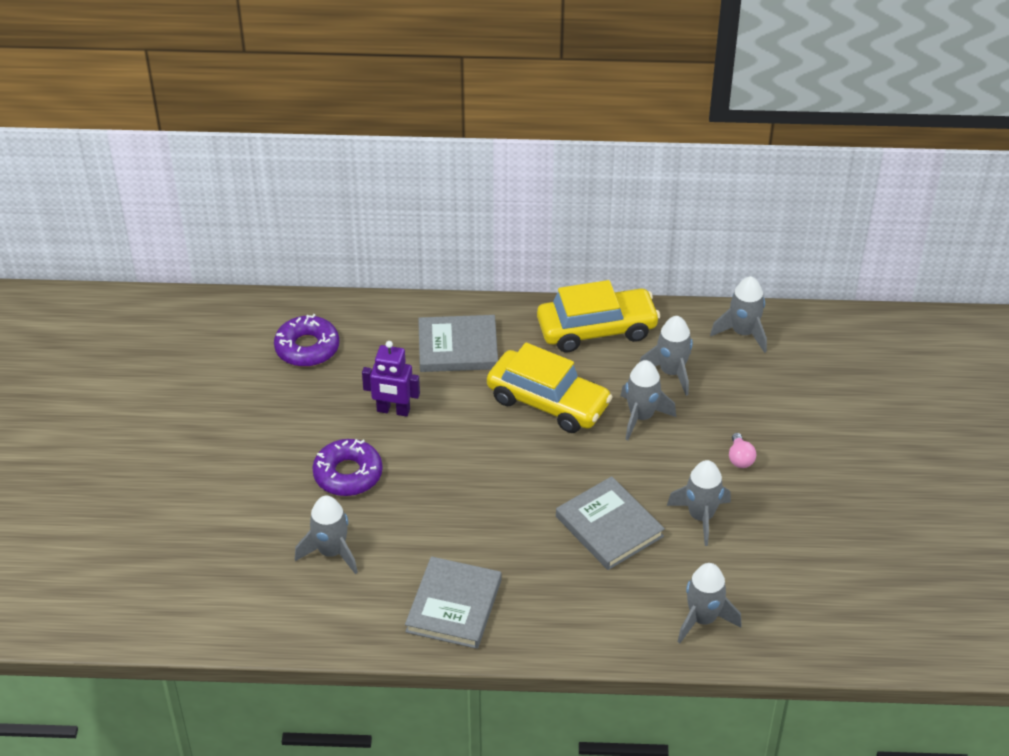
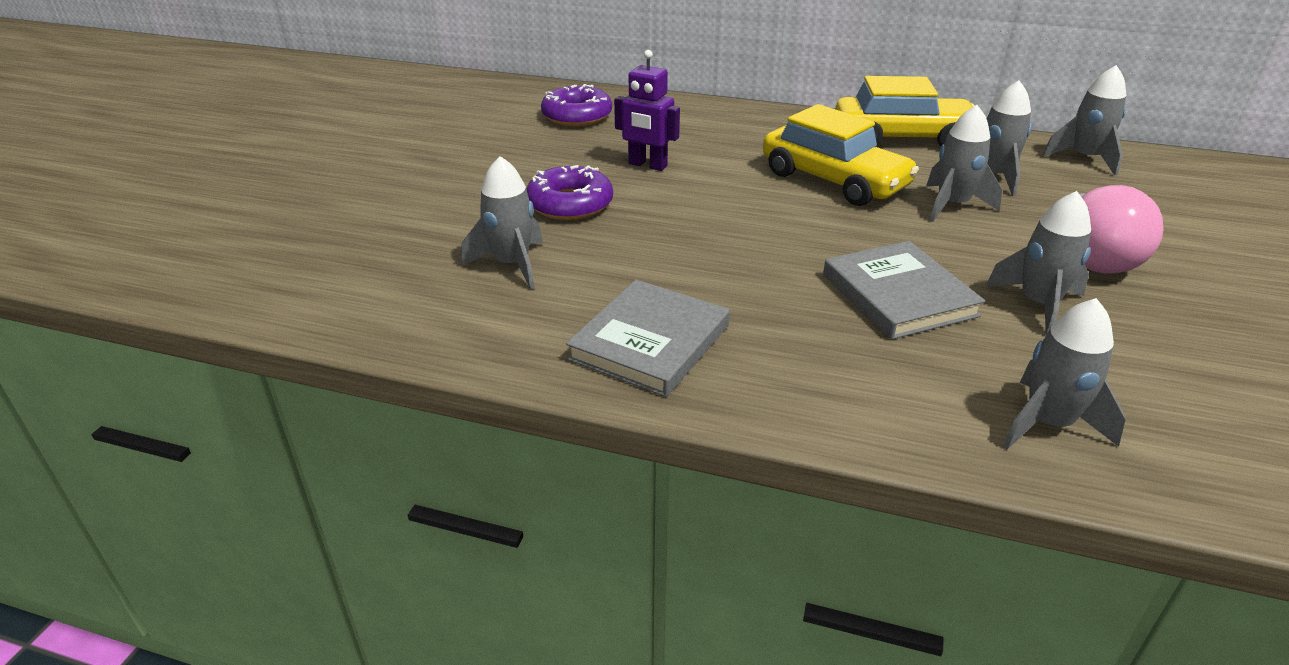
camera: 15 degrees right, 10 degrees down
(458, 347) = (739, 132): grey book -> none
(740, 458) = (1093, 257): pink light bulb -> pink light bulb, size x2.22

